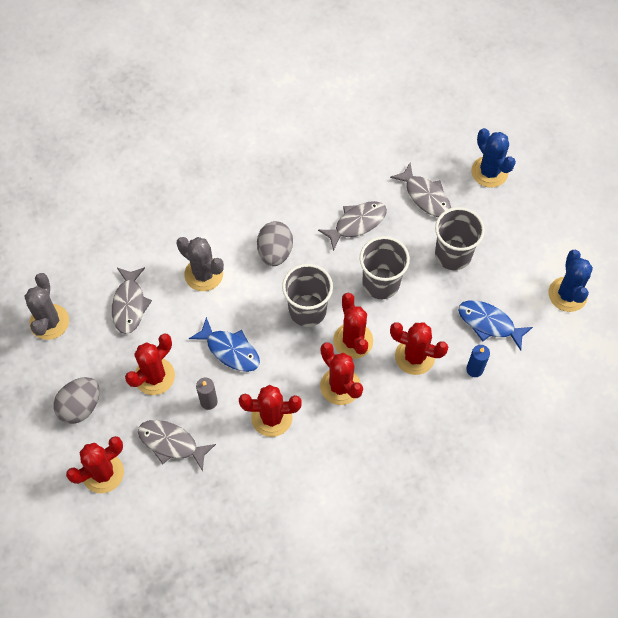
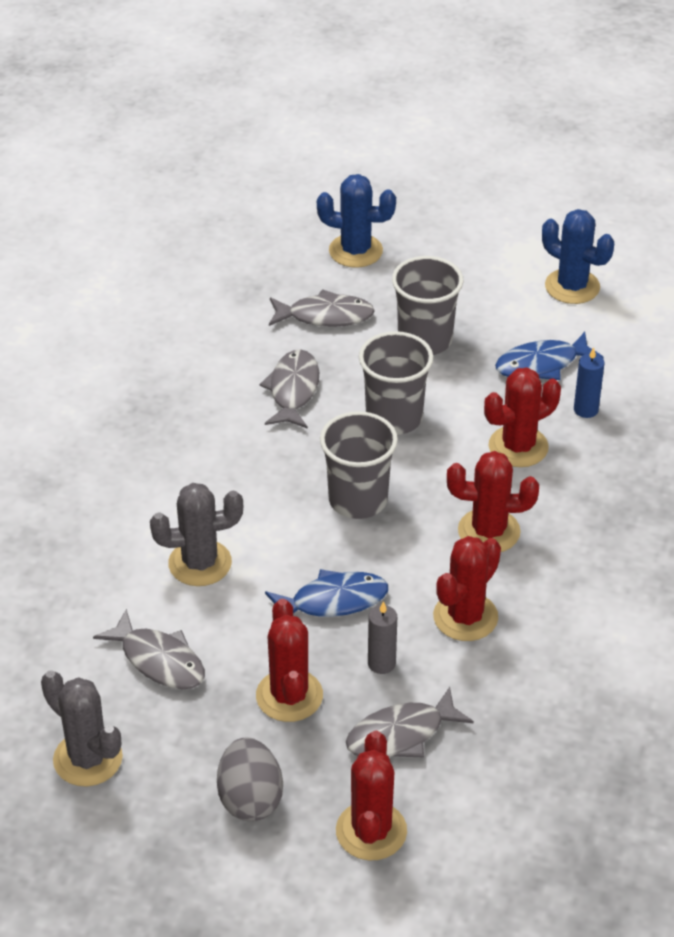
camera: 50 degrees left, 20 degrees down
(275, 252) = (247, 481): grey egg -> none
(353, 341) = (441, 485): red cactus -> none

